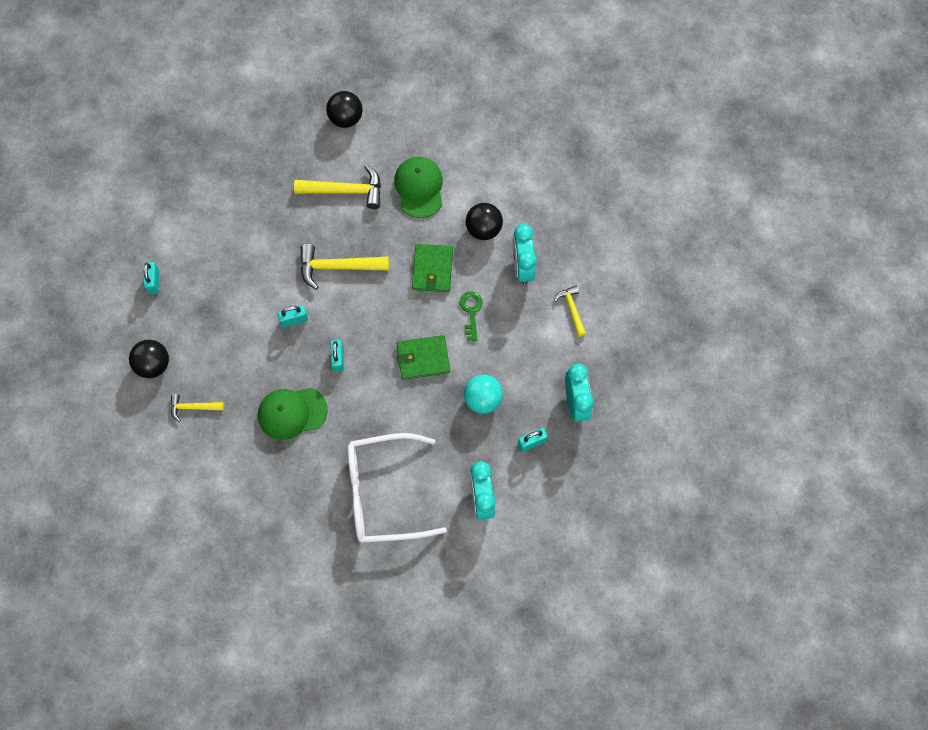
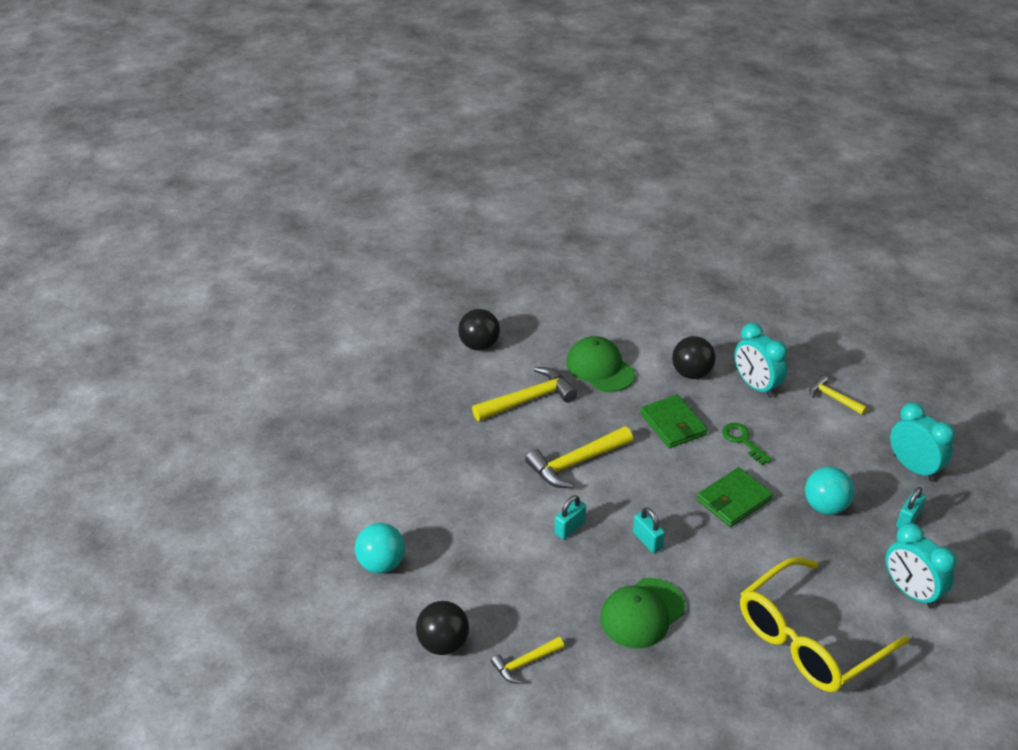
camera: 30 degrees left, 30 degrees down
(154, 281) = (381, 564): turquoise padlock -> turquoise ball
(385, 493) = (810, 638): white glasses -> yellow glasses

